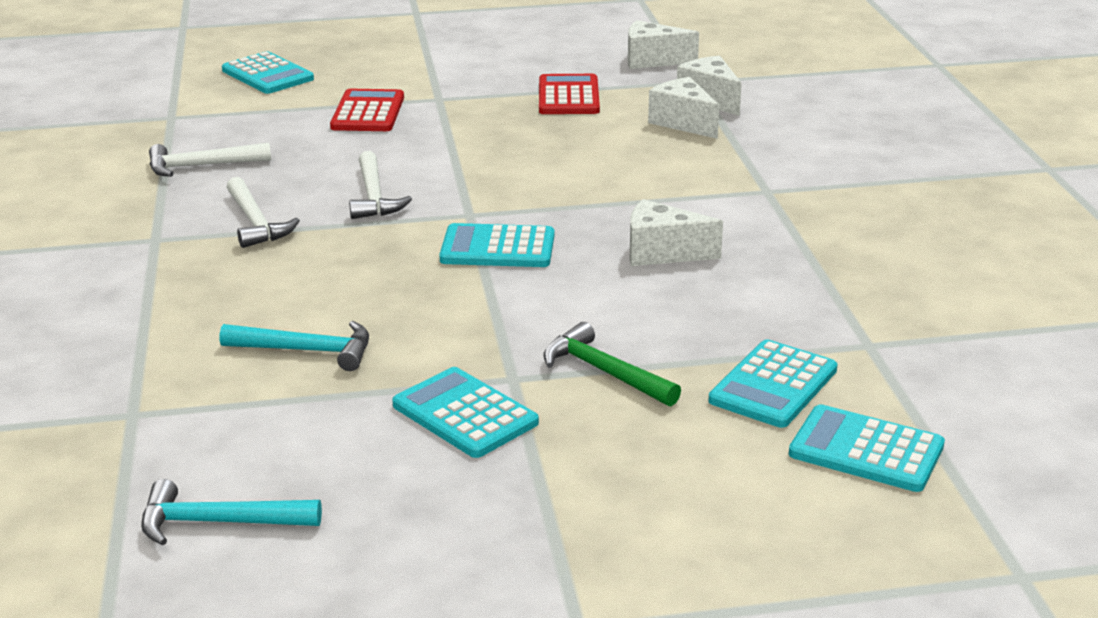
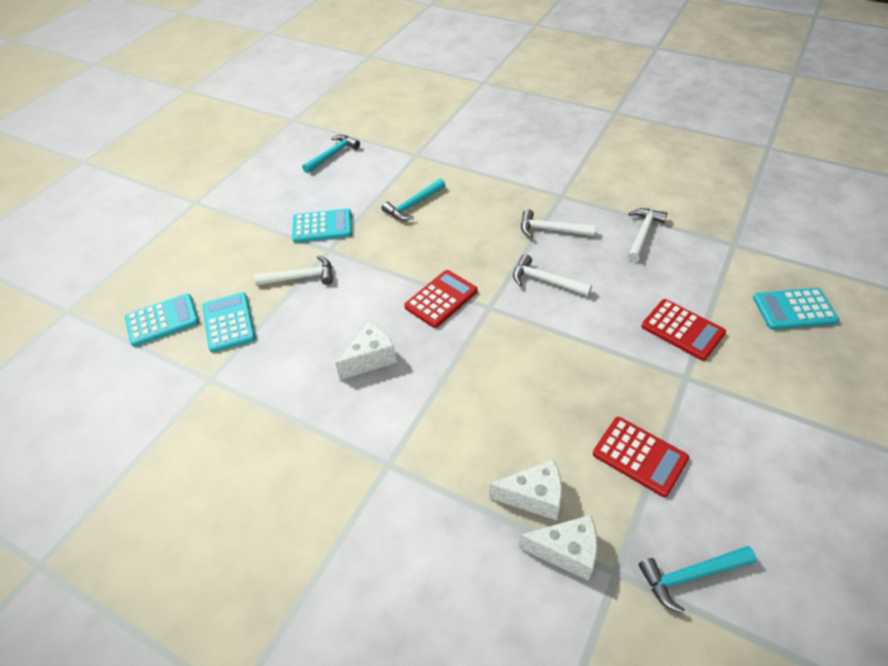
camera: 130 degrees right, 20 degrees up
(497, 248) = (441, 299): turquoise calculator -> red calculator
(605, 372) = (301, 277): green hammer -> white hammer
(652, 60) = (690, 575): white cheese -> turquoise hammer

